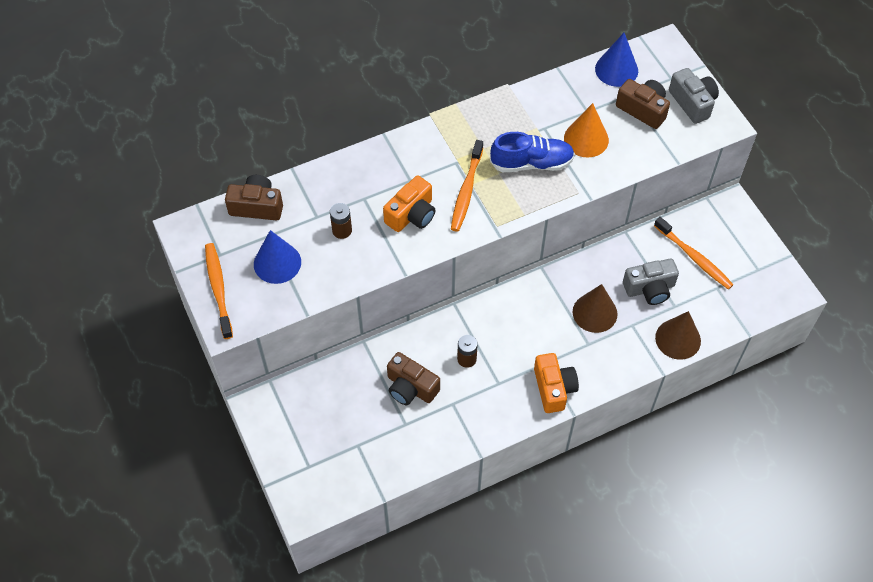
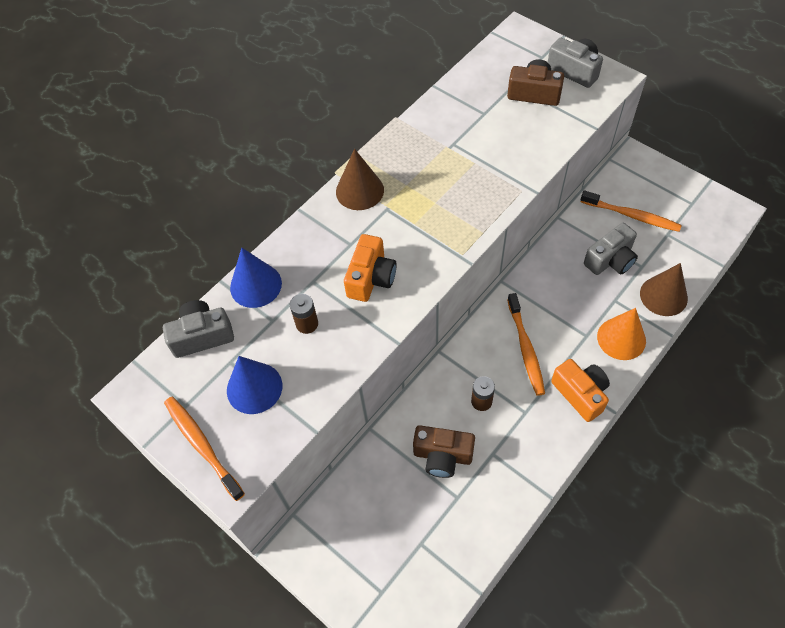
camera: 20 degrees left, 0 degrees up
(257, 206) = (202, 336): brown camera -> grey camera
(466, 191) = (413, 232): orange toothbrush -> orange toothbrush (525, 348)
(531, 163) = (461, 181): blue shoe -> none
(586, 139) = (498, 139): orange cone -> orange cone (621, 338)
(595, 313) = (575, 303): brown cone -> brown cone (359, 191)
(616, 69) = (488, 67): blue cone -> blue cone (256, 285)

